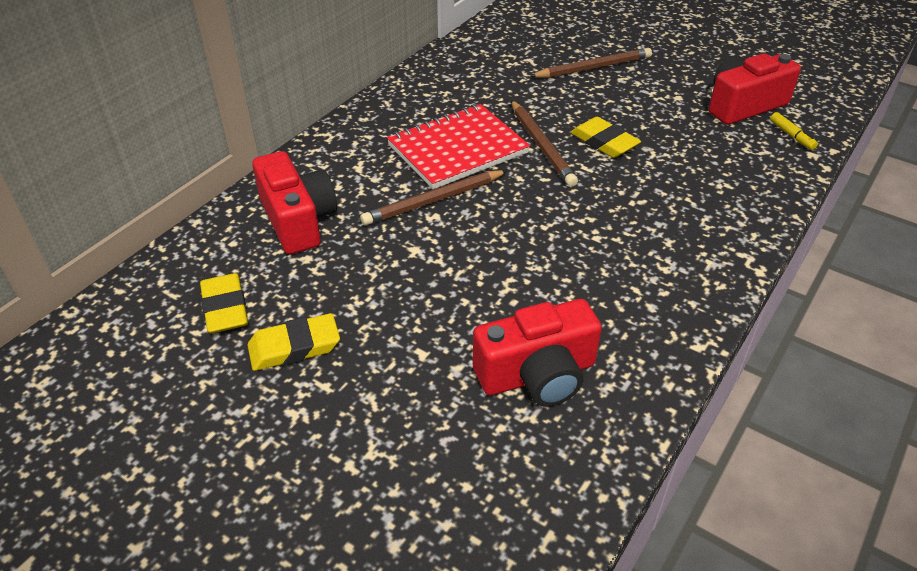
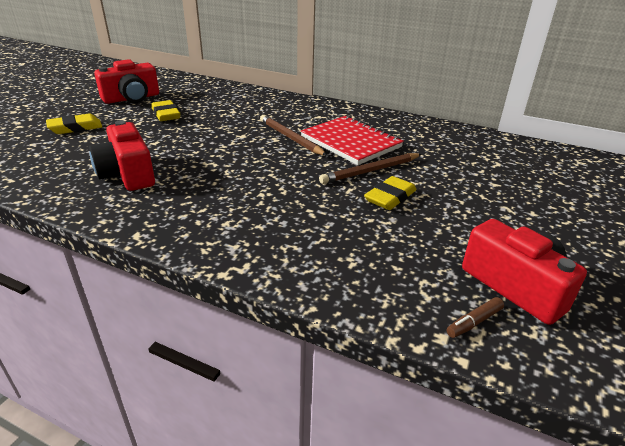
camera: 80 degrees right, 10 degrees down
(225, 308) = (195, 99): yellow eraser -> yellow eraser (75, 128)
(298, 220) = (264, 107): red camera -> red camera (132, 98)
(593, 68) = (512, 193): brown pencil -> none
(791, 135) = (474, 322): yellow marker -> brown marker

